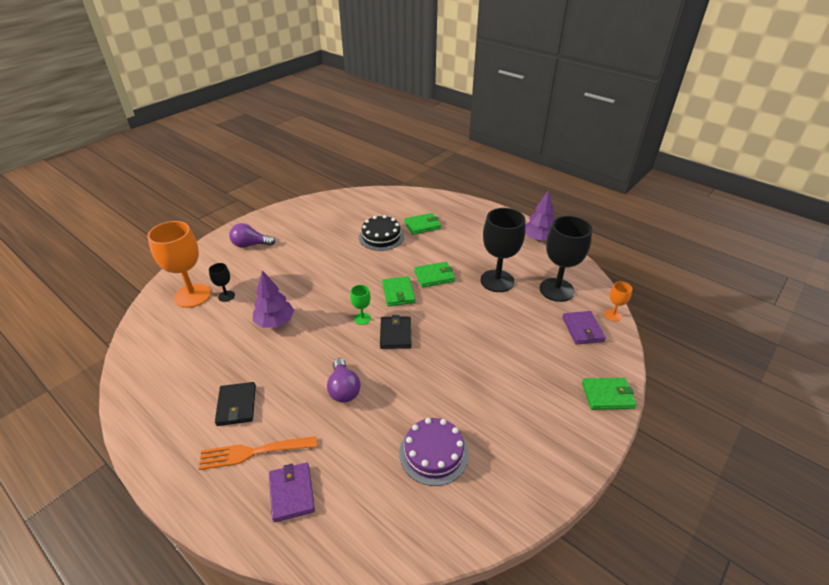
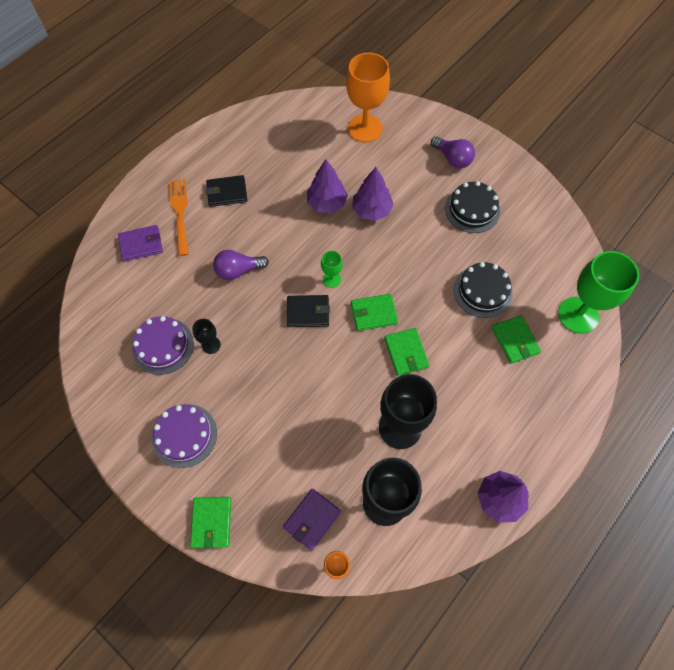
camera: 90 degrees right, 25 degrees up
(226, 296) = (365, 155): black goblet -> black goblet (211, 345)
(250, 245) = (452, 159): purple light bulb -> purple light bulb turned 135 degrees clockwise
(291, 292) = (371, 210): none -> purple tree
(305, 238) = (472, 209): none -> black cake
(402, 199) = (578, 315): none -> green goblet
(531, 423) = (184, 435): none -> purple cake
(582, 329) = (312, 519): purple wallet -> purple wallet turned 45 degrees counterclockwise

